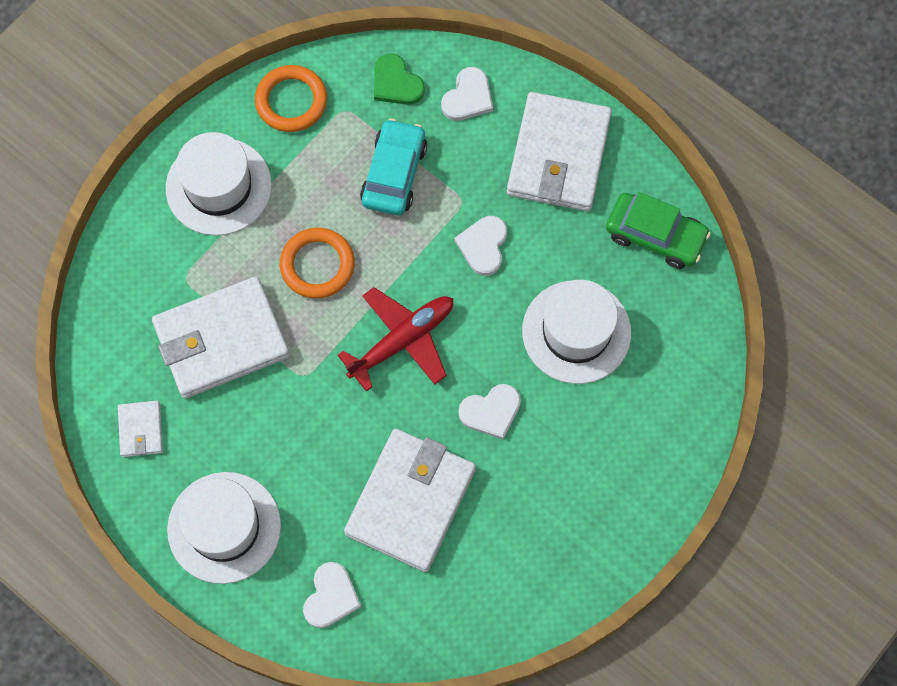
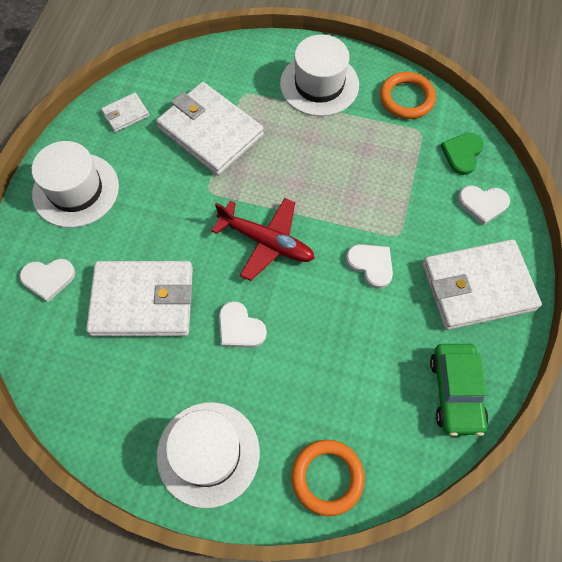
camera: 65 degrees right, 5 degrees down
(317, 265) = (295, 164): orange ring -> orange ring (327, 477)
(394, 174) = (392, 182): turquoise car -> none
(483, 246) = (371, 265): white heart -> white heart turned 60 degrees clockwise
(576, 332) = (338, 364): white hat -> white hat (208, 453)

